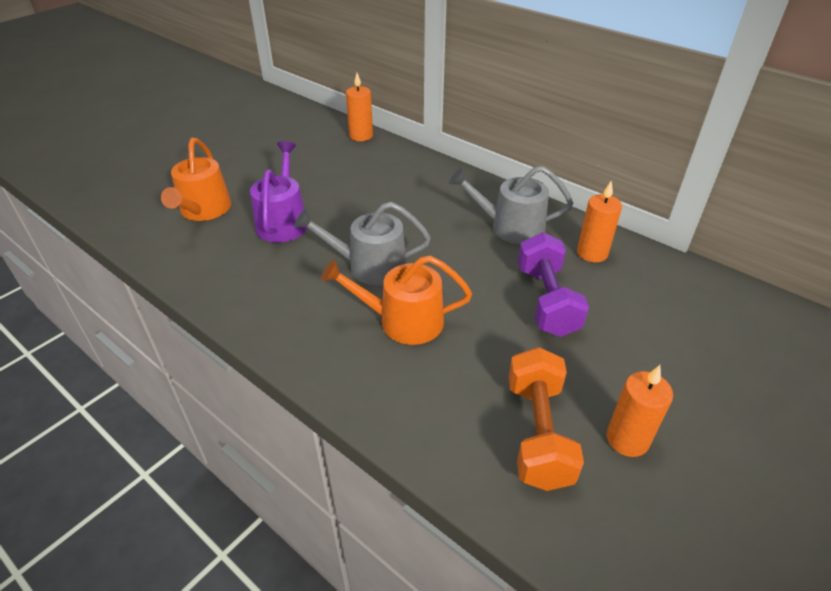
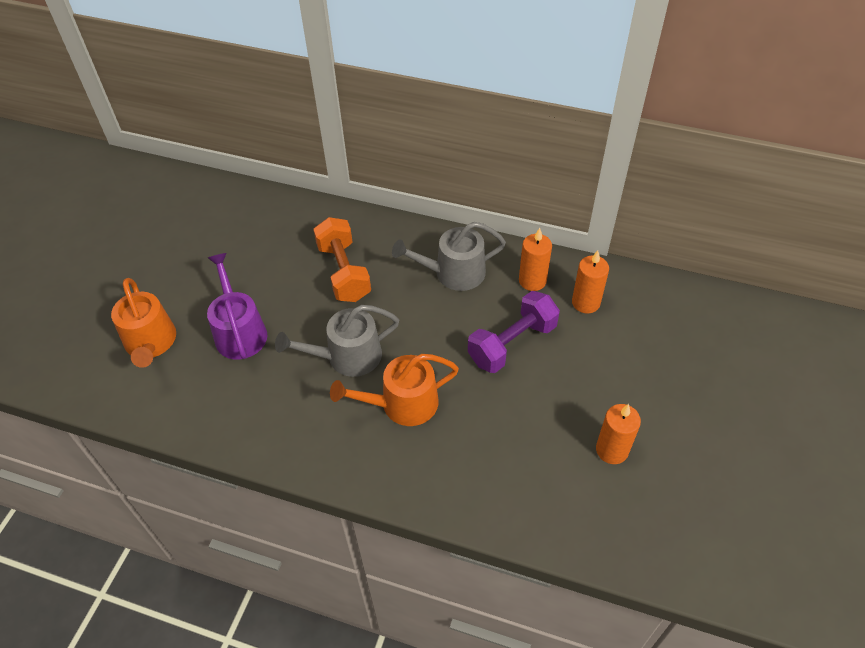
camera: 20 degrees left, 10 degrees up
(361, 136) = (262, 199): orange candle -> orange candle (585, 302)
(538, 433) = (547, 468): orange dumbbell -> orange dumbbell (344, 272)
(546, 301) = (512, 343): purple dumbbell -> purple dumbbell turned 75 degrees clockwise

